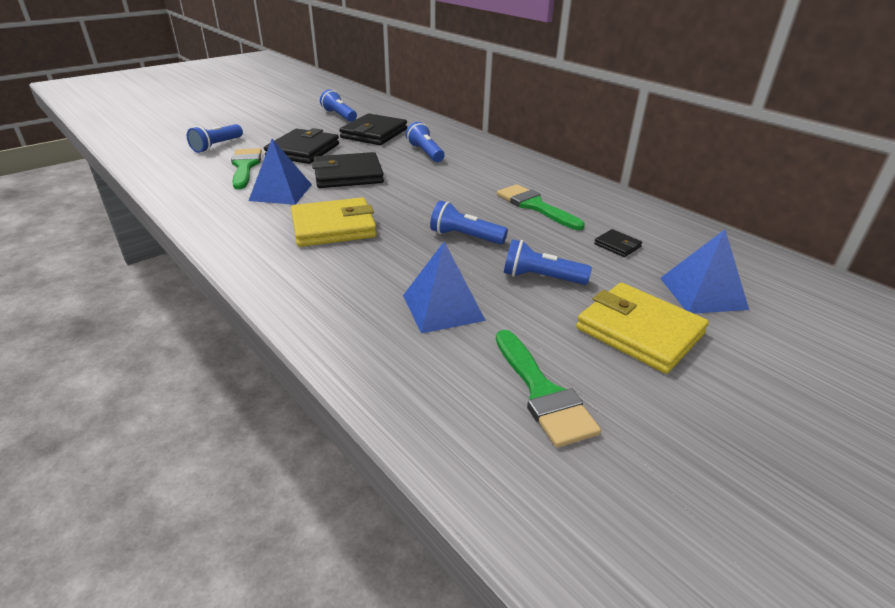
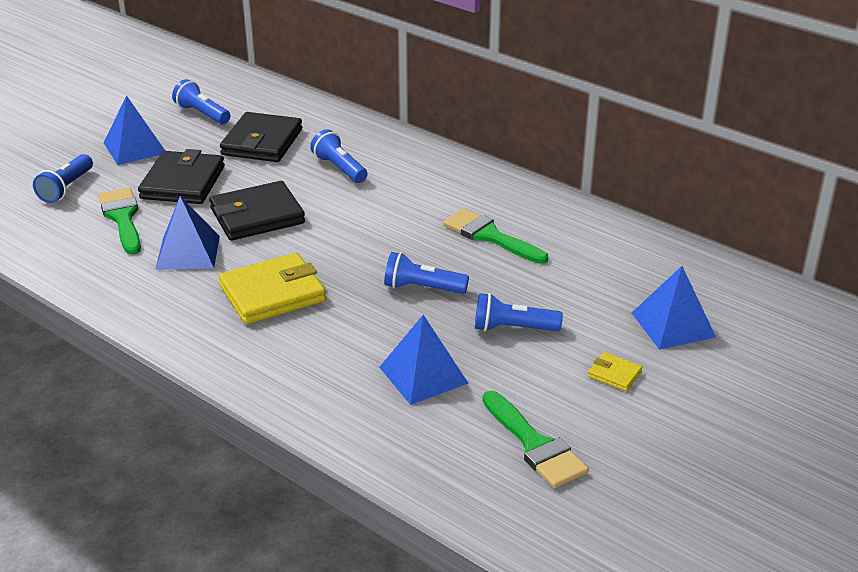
camera: 10 degrees left, 0 degrees up
(281, 129) = (135, 148): none -> blue pyramid
(617, 245) = (585, 278): black wallet -> none
(639, 331) = (614, 374): yellow wallet -> yellow wallet, size x0.46

